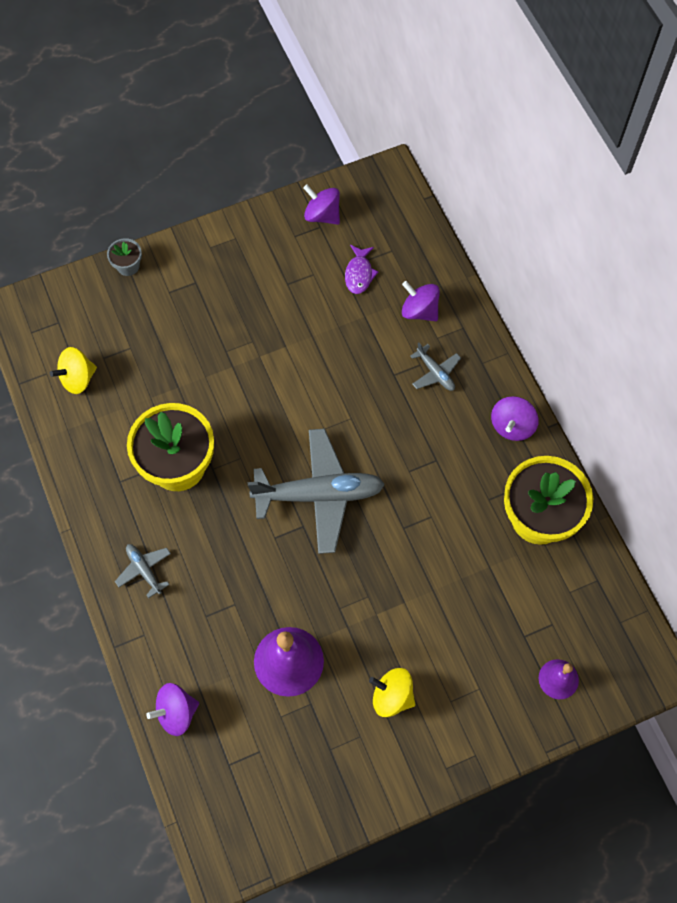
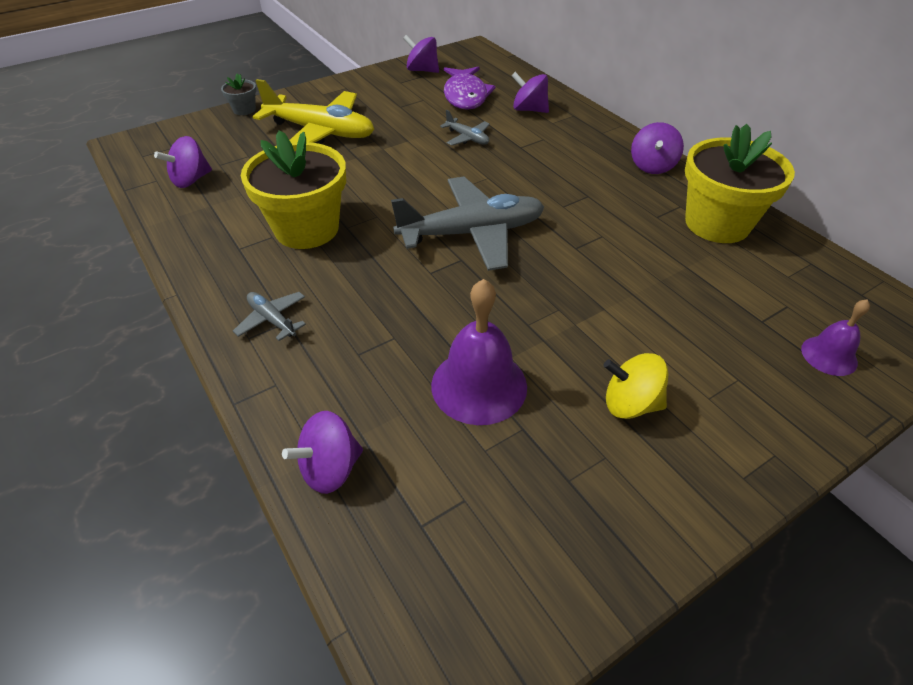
camera: 10 degrees left, 20 degrees down
(78, 378) = (191, 180): yellow spinning top -> purple spinning top
(202, 318) = (321, 132): none -> yellow plane
(359, 274) = (465, 96): purple fish -> purple fish, size x1.70
(435, 372) = (560, 142): grey plane -> grey plane (467, 138)

